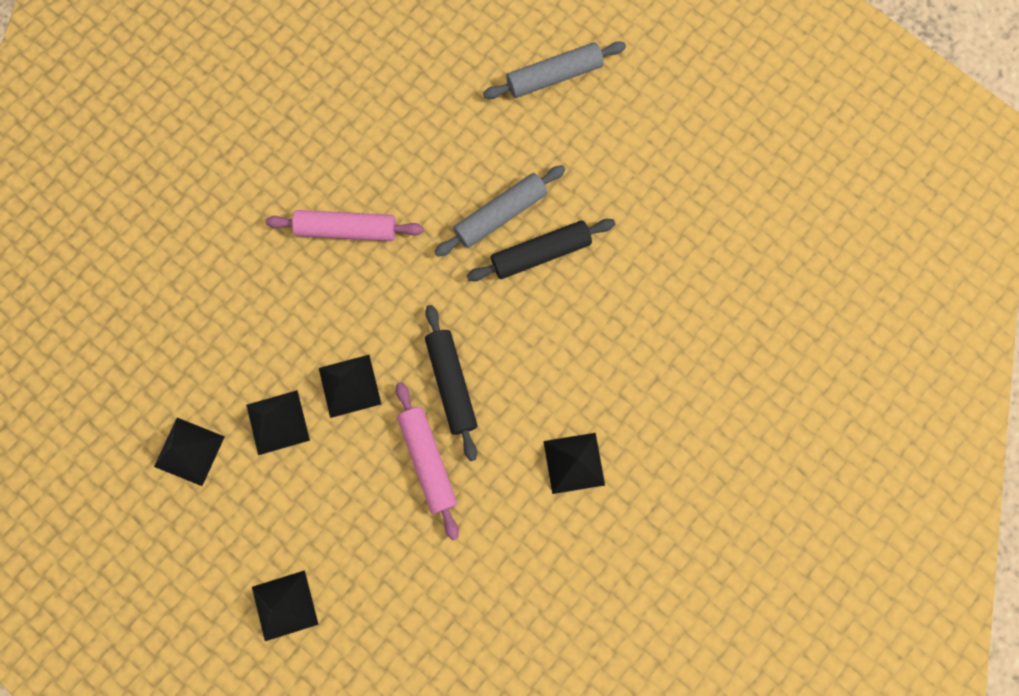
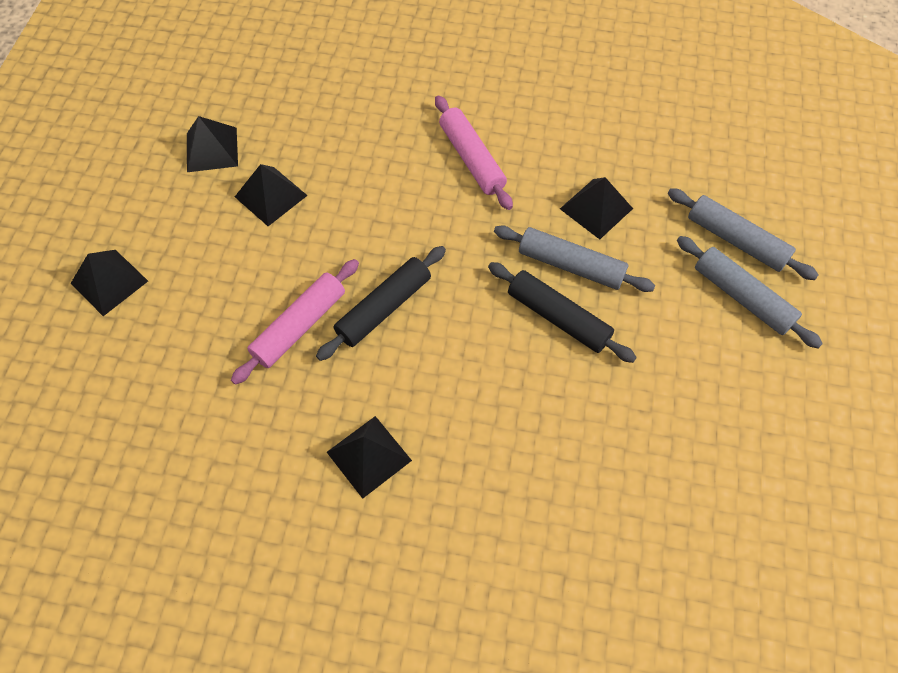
camera: 60 degrees right, 15 degrees down
(349, 386) = (334, 230): black pyramid -> black pyramid (596, 208)
(604, 107) = (742, 297): none -> grey rolling pin

